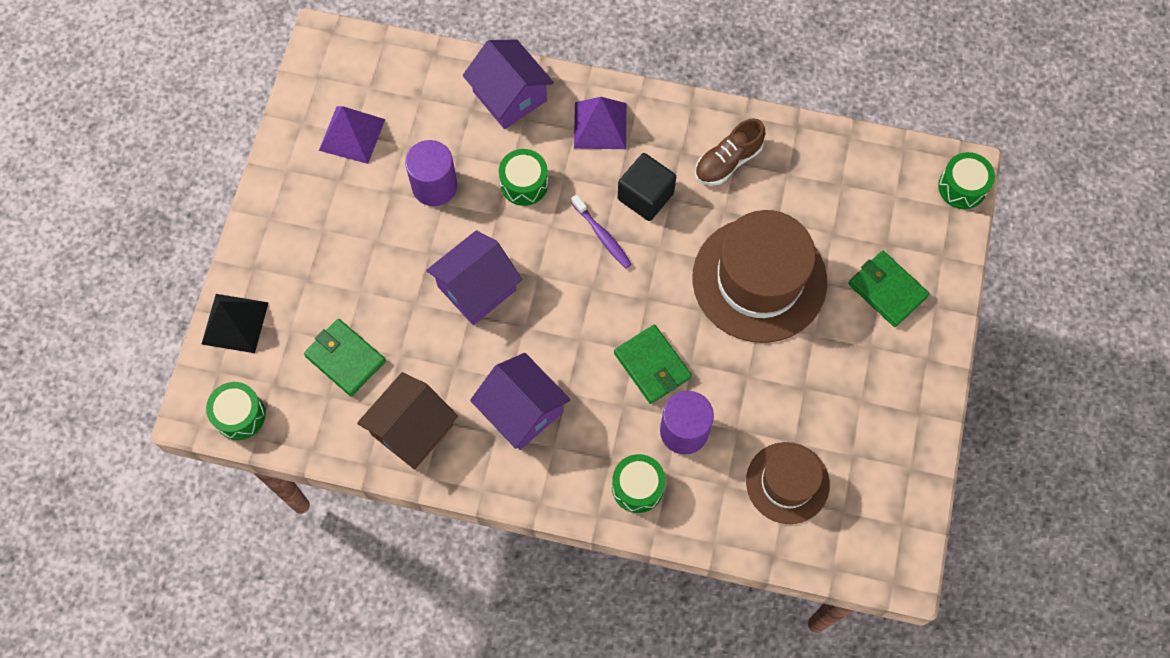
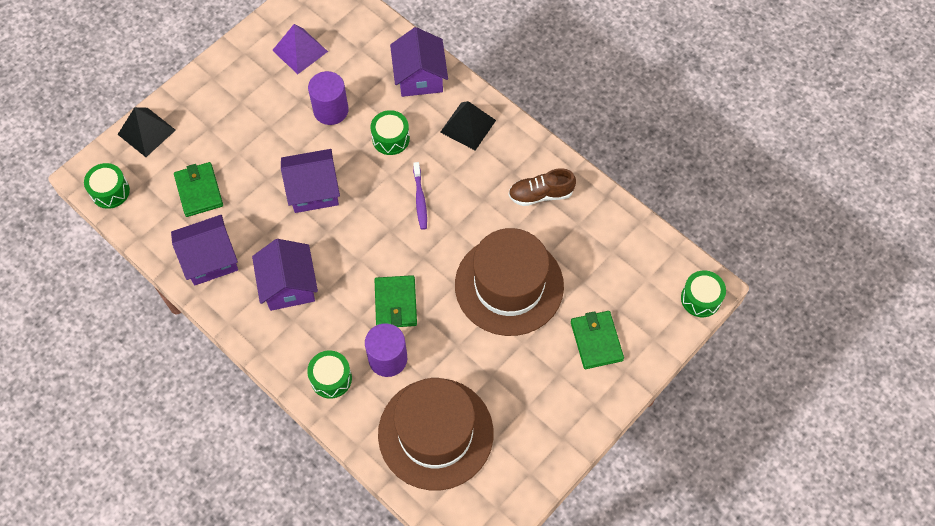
camera: 30 degrees right, 5 degrees down
(412, 430) = (210, 259): brown house -> purple house
(600, 125) = (468, 126): purple pyramid -> black pyramid
(645, 196) = (467, 188): black cube -> none
(787, 483) = (435, 433): brown hat -> brown hat, size x1.70

